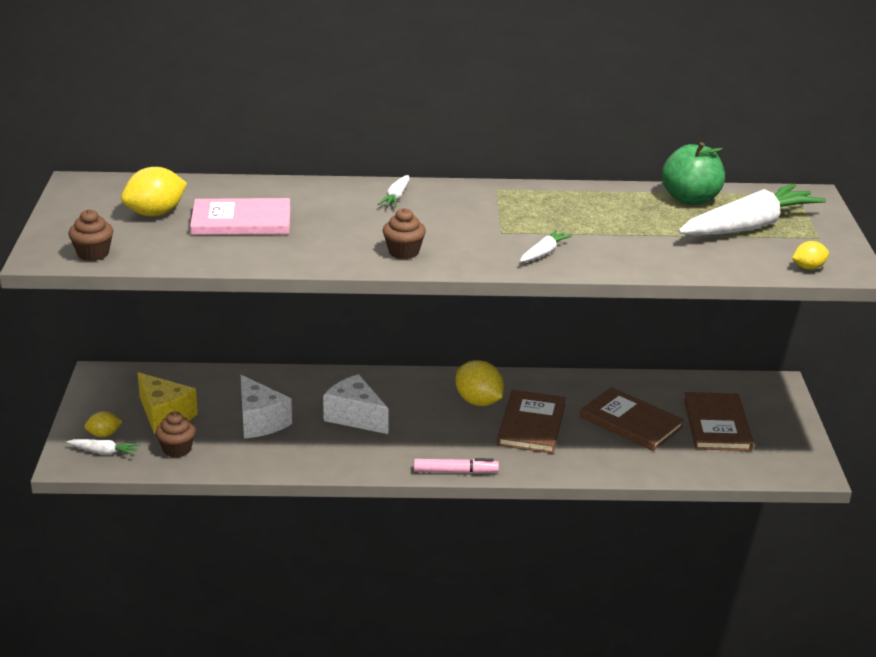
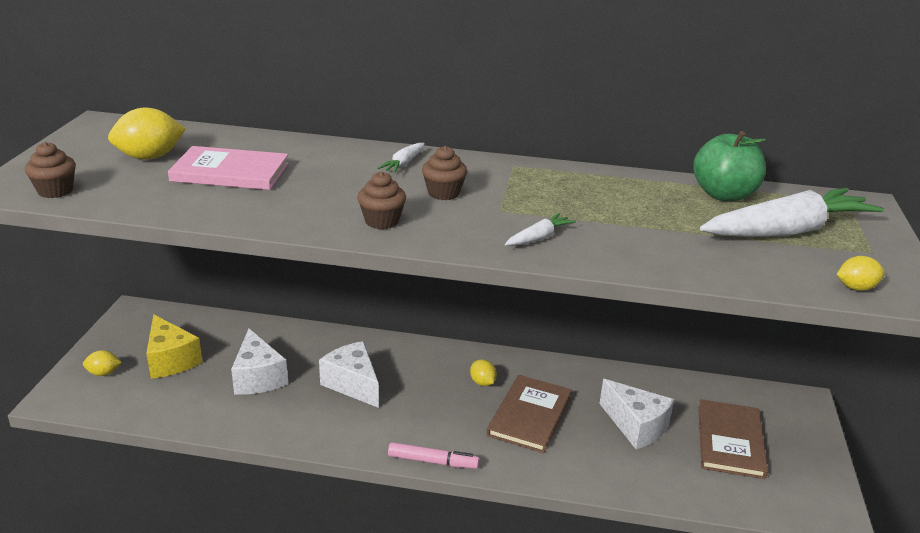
camera: 10 degrees right, 0 degrees up
(104, 452) = (93, 392): white carrot -> none
(177, 449) = (164, 398): brown cupcake -> brown cupcake (443, 193)
(478, 401) = (482, 382): yellow lemon -> yellow lemon, size x0.56
(631, 422) = (636, 426): brown book -> white cheese

